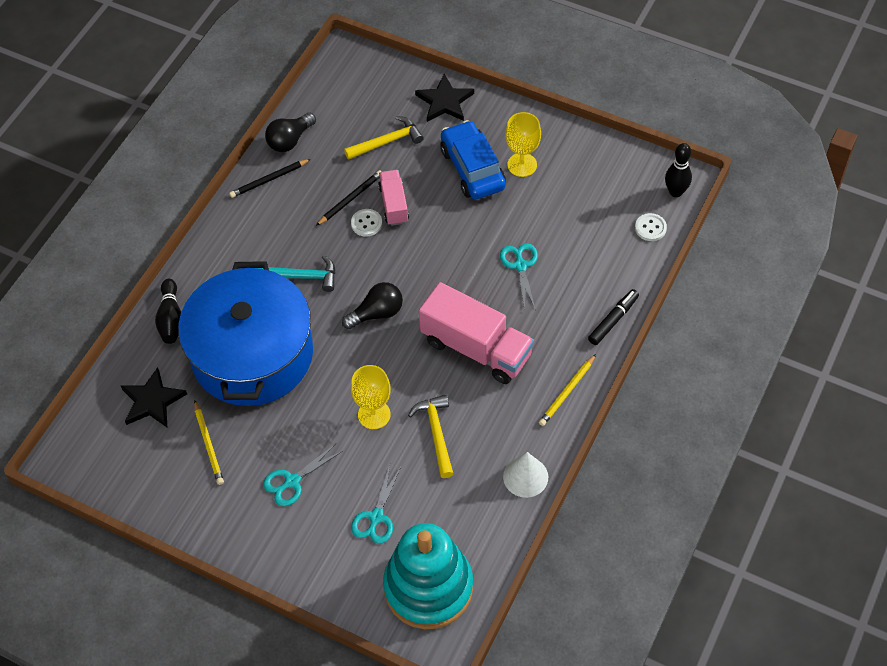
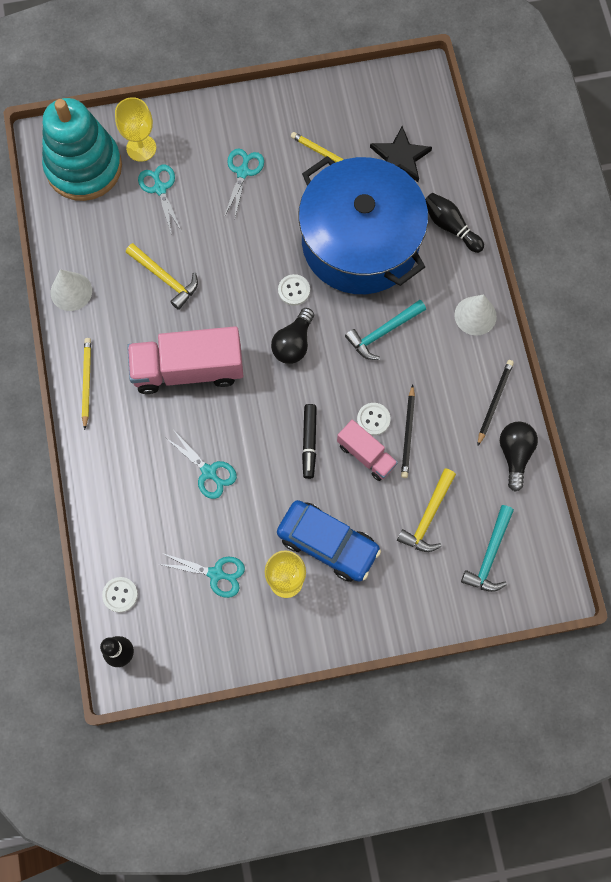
camera: 140 degrees right, 15 degrees up
(221, 243) = (475, 315): none -> white cone
(340, 353) = (294, 290): none -> white button
(368, 96) = (490, 555): none -> turquoise hammer
(374, 414) = (225, 260): yellow goblet -> yellow goblet (141, 148)
(445, 101) = (414, 602): black star -> none
(569, 199) = (216, 574): none -> turquoise scissors
(613, 320) = (92, 474): black marker -> black marker (309, 442)

